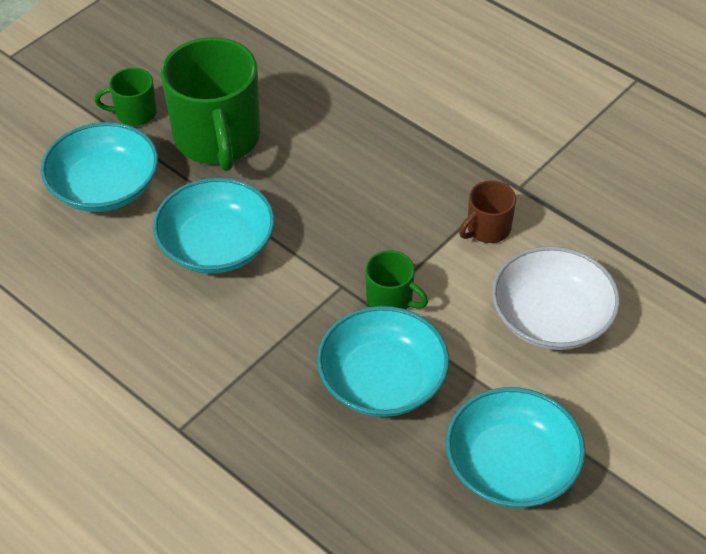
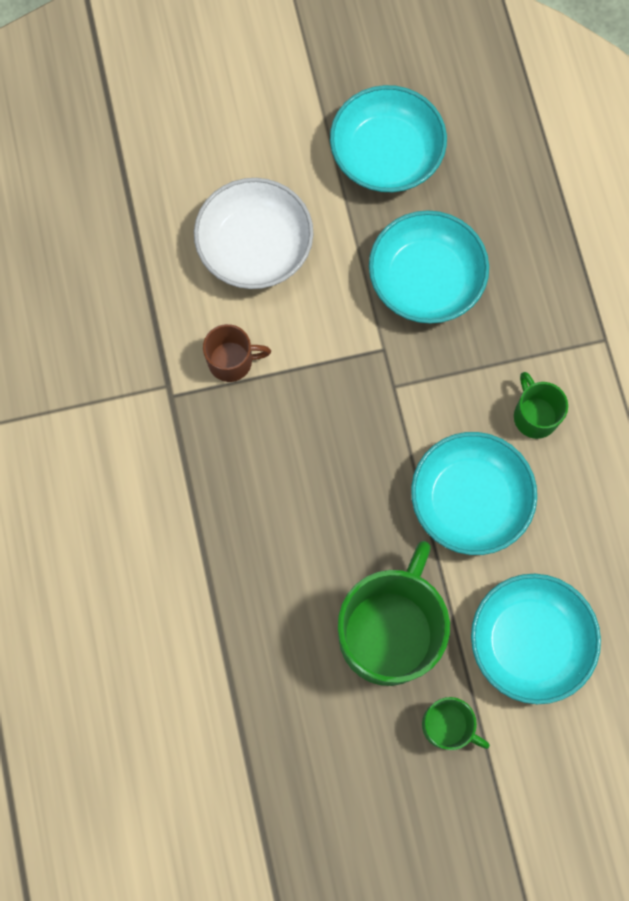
camera: 145 degrees left, 25 degrees up
(391, 300) = (365, 346): green mug -> green mug (534, 415)

